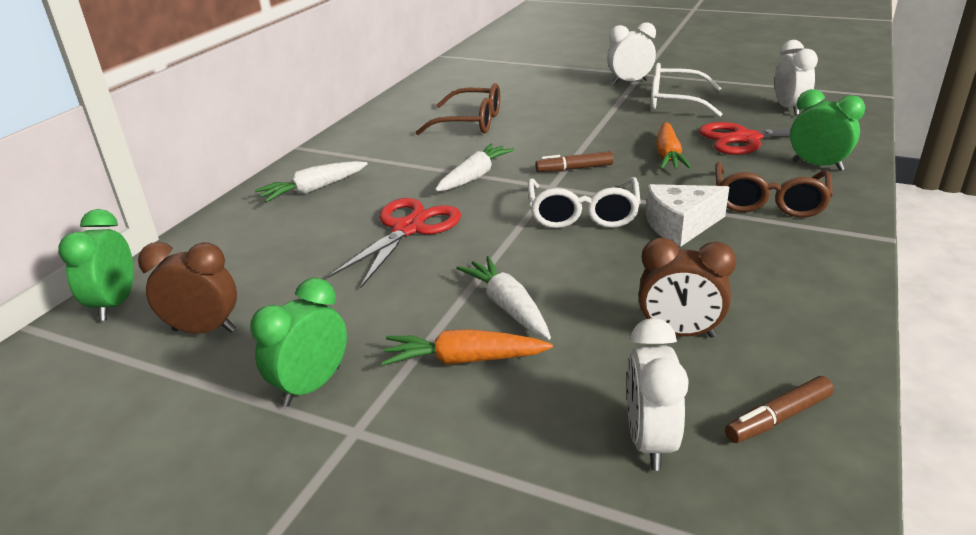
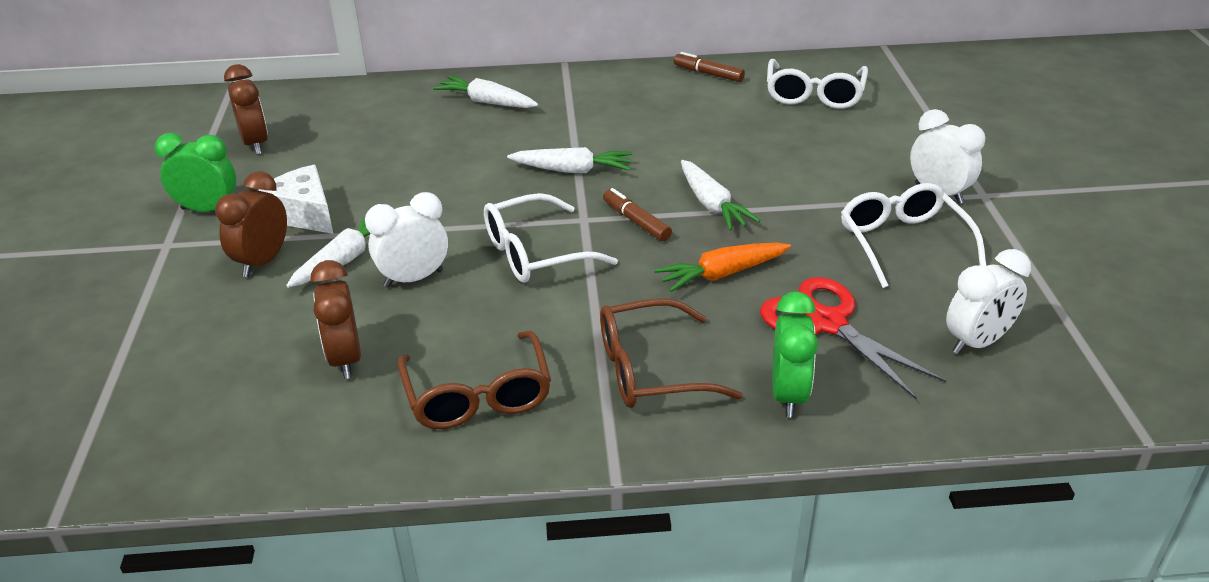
camera: 60 degrees right, 5 degrees up
(115, 304) = (271, 99): green clock -> none
(408, 229) = (446, 171): red scissors -> none
(464, 360) = (262, 262): orange carrot -> brown clock
(470, 122) = (701, 127): brown glasses -> brown glasses (478, 395)
(474, 84) = (814, 95): none -> white glasses
(578, 141) = (712, 204): none -> white carrot
(649, 441) = (193, 374): white clock -> white clock (414, 279)
(680, 225) = (549, 319): white cheese -> white cheese (303, 214)
(778, 418) = (242, 436): brown marker -> brown marker (708, 74)

